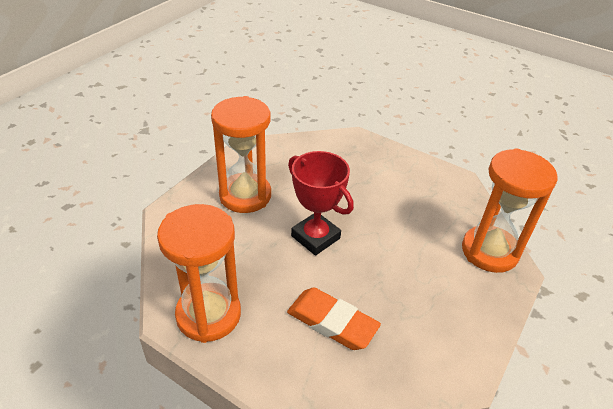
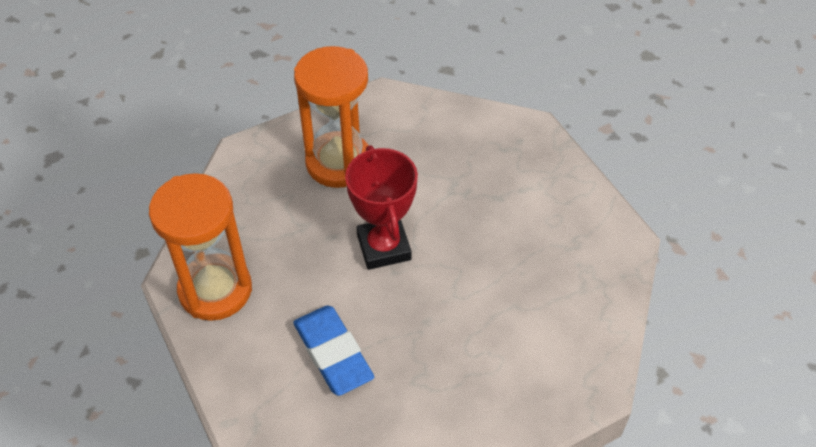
camera: 30 degrees right, 10 degrees up
(332, 322) = (333, 353): orange eraser -> blue eraser
(489, 251) = (582, 351): orange hourglass -> none

